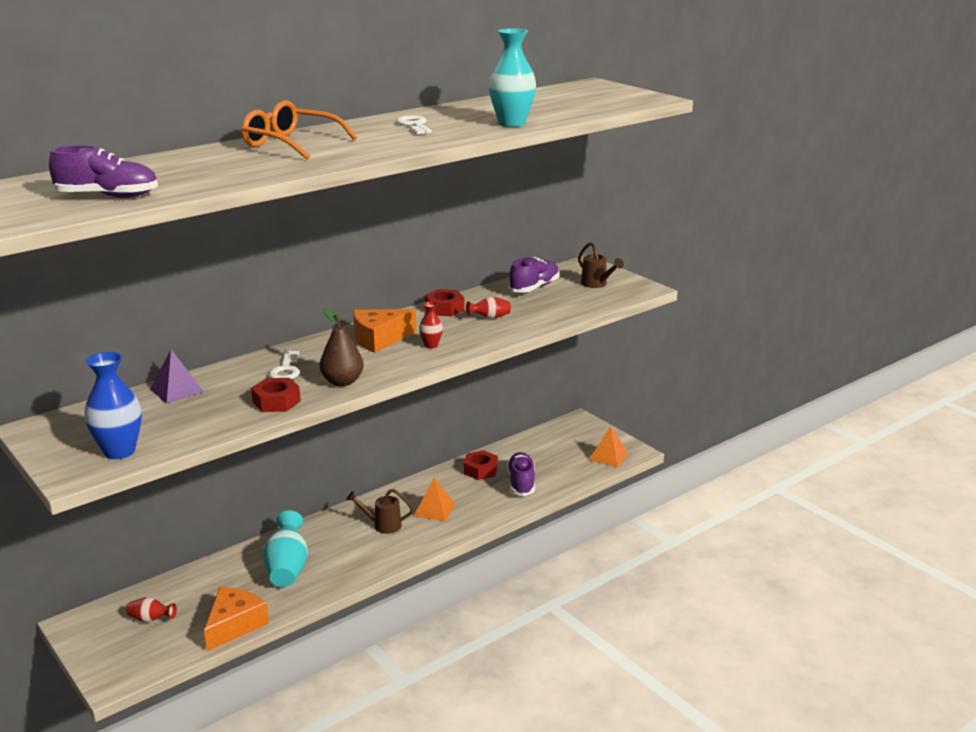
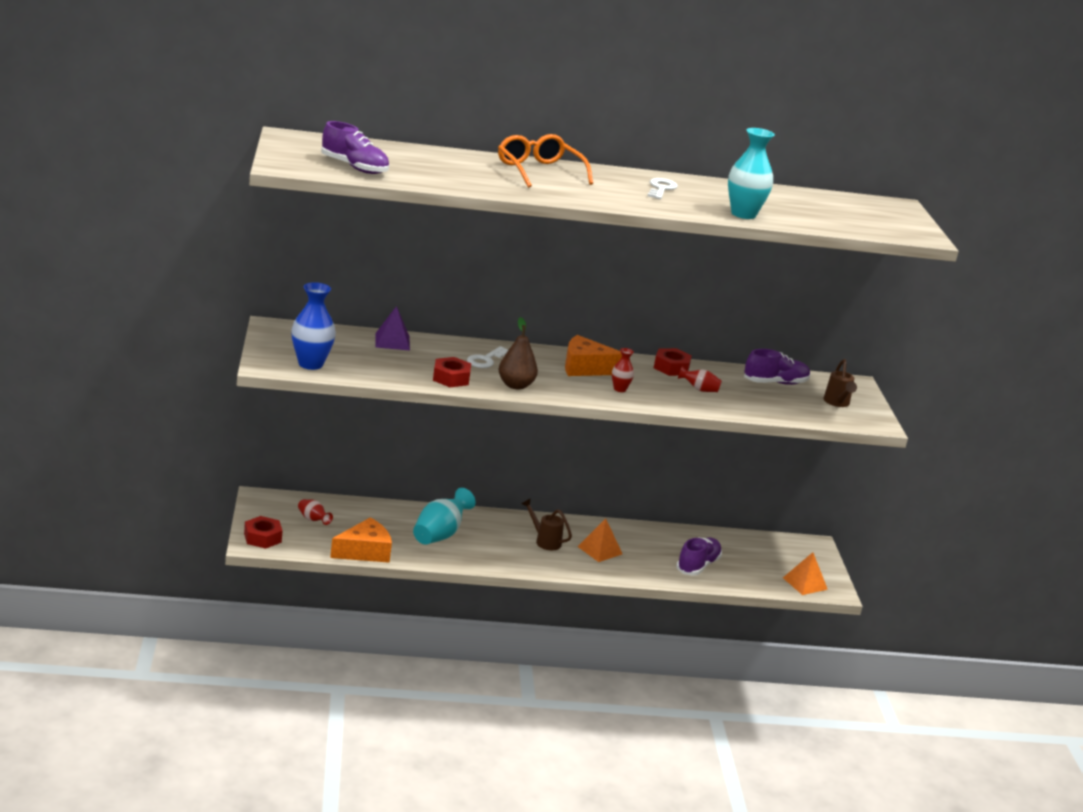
camera: 30 degrees right, 0 degrees up
(480, 470) = (674, 541): red nut -> red nut (262, 538)

